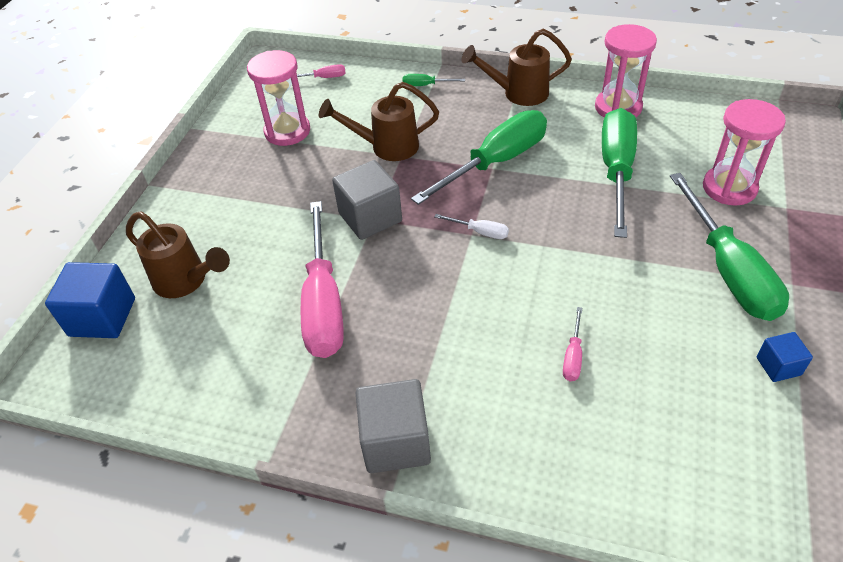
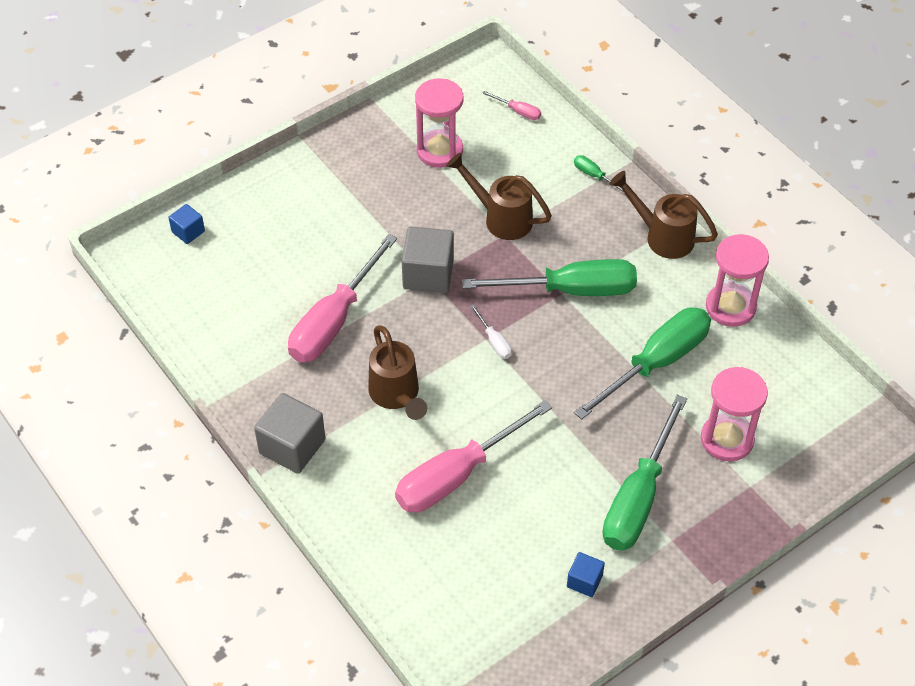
camera: 35 degrees right, 5 degrees up
(102, 317) = (188, 231): blue cube -> blue cube, size x0.54
(186, 281) = (260, 240): brown watering can -> brown watering can (397, 396)
(573, 356) = (457, 475): pink screwdriver -> pink screwdriver, size x2.44

